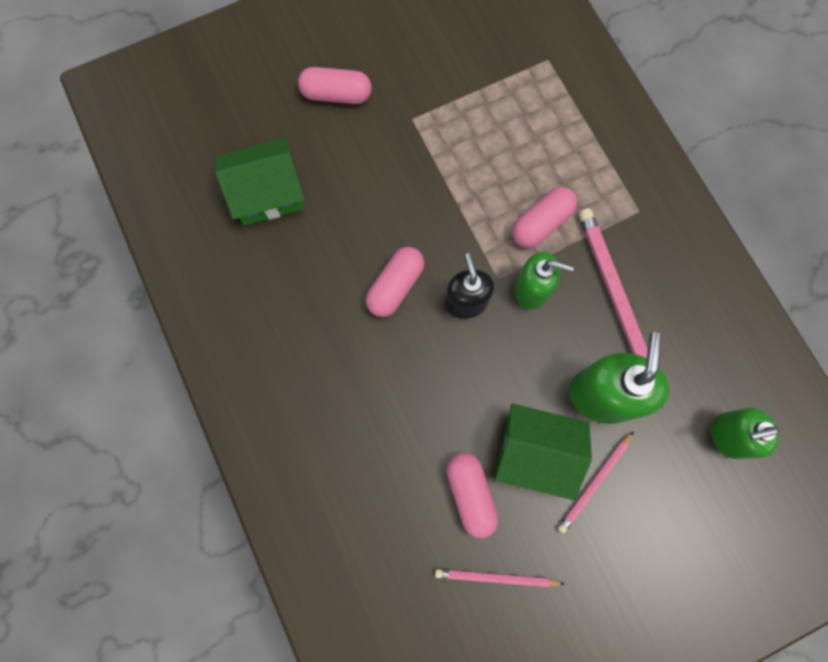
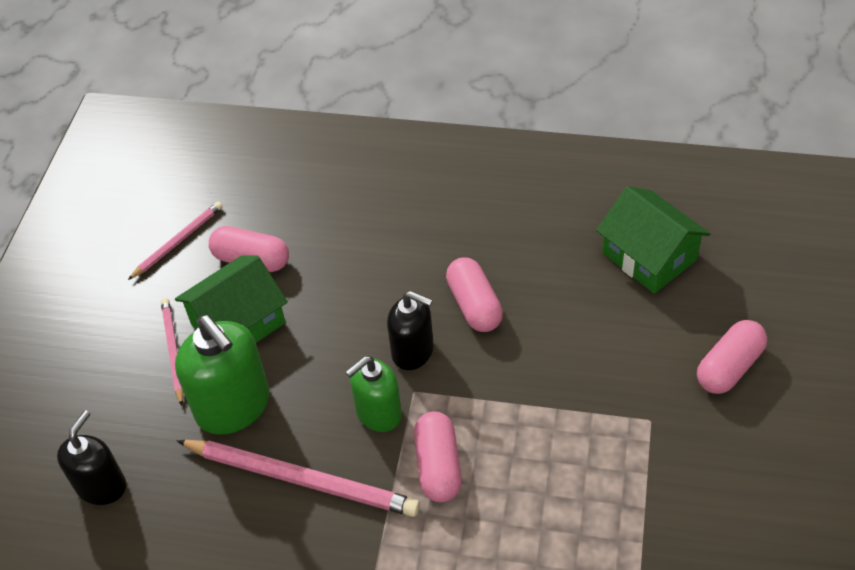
camera: 130 degrees right, 25 degrees down
(268, 193) = (649, 256): green house -> green house turned 60 degrees counterclockwise
(728, 436) = (102, 486): green soap dispenser -> black soap dispenser

